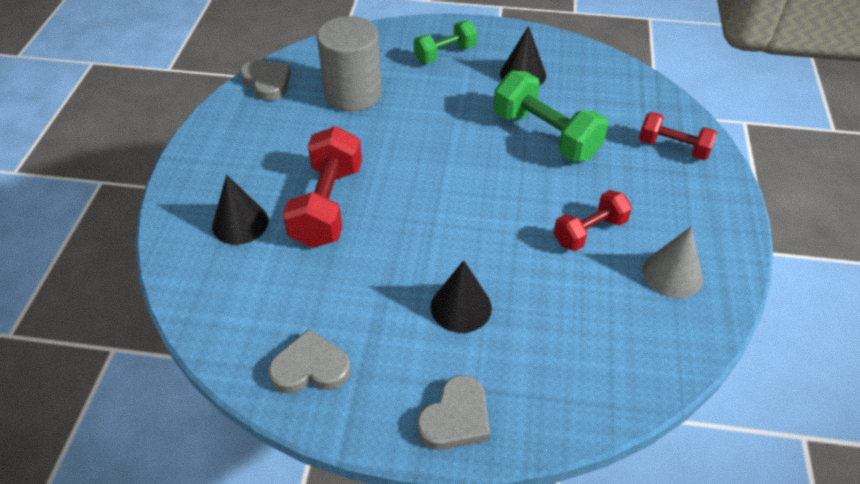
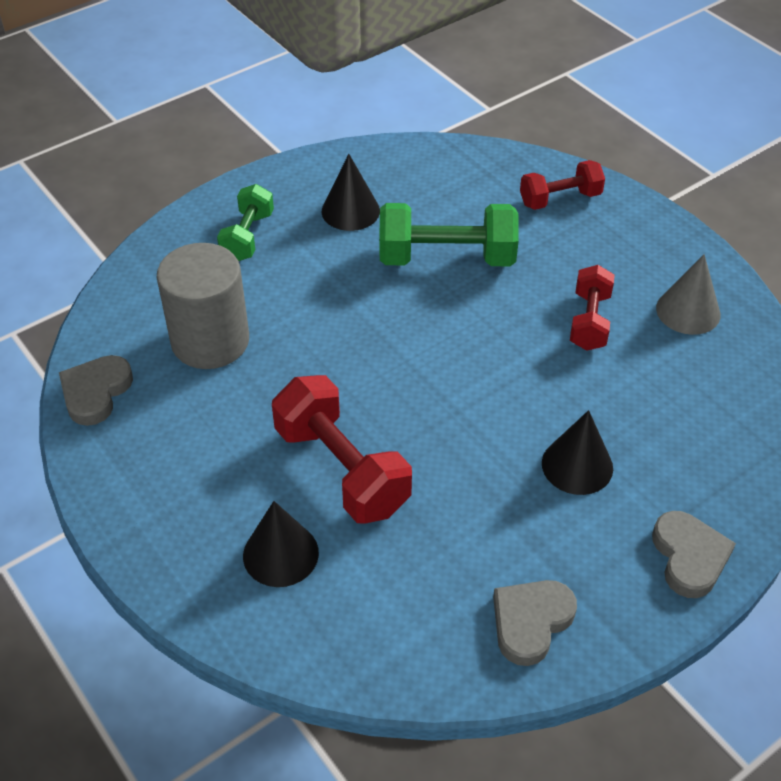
camera: 45 degrees left, 0 degrees up
(267, 82) = (95, 392): grey heart -> grey heart turned 75 degrees counterclockwise

